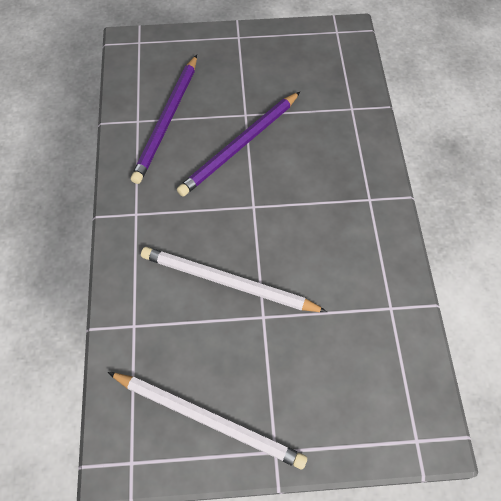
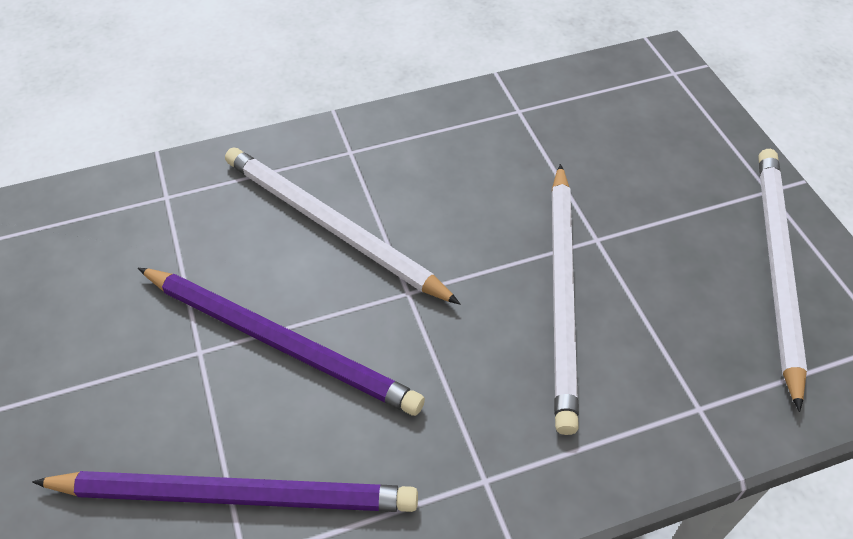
camera: 105 degrees left, 10 degrees down
(310, 179) = (331, 226): none -> white pencil

